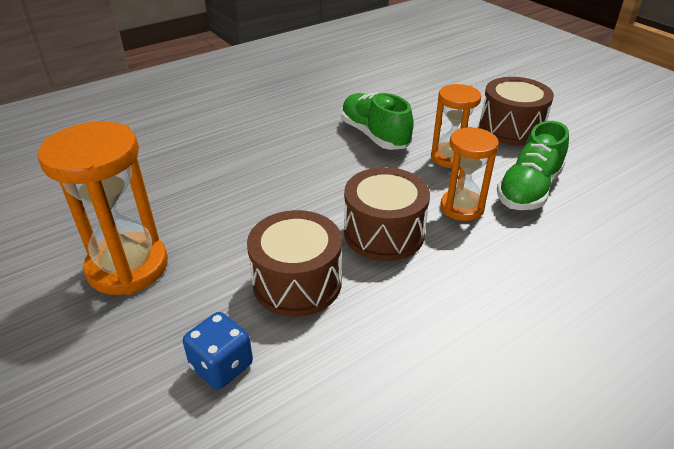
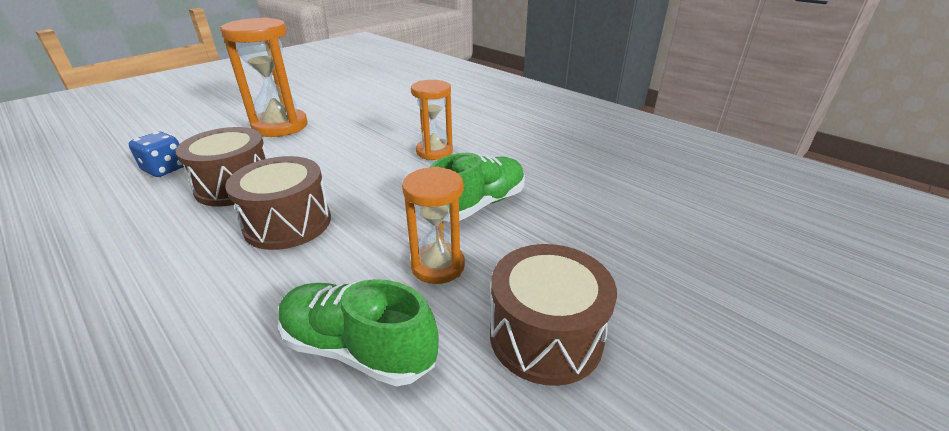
camera: 80 degrees right, 5 degrees down
(462, 207) = (323, 277): orange hourglass -> orange hourglass (434, 152)

